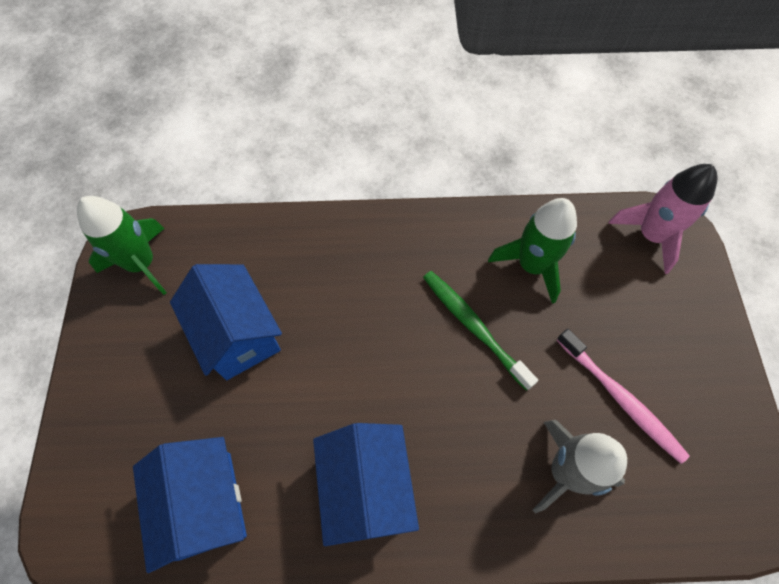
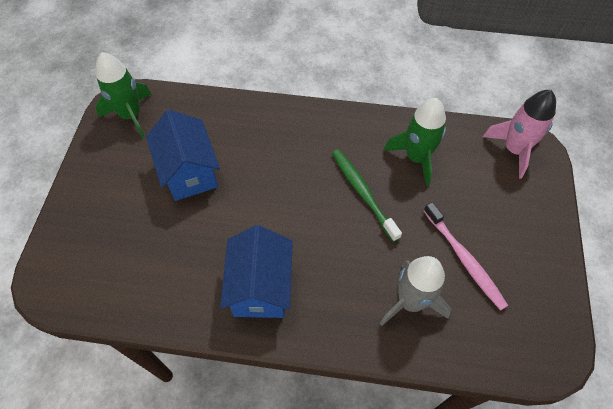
camera: 10 degrees right, 5 degrees down
(205, 504) = (144, 279): blue house -> none

